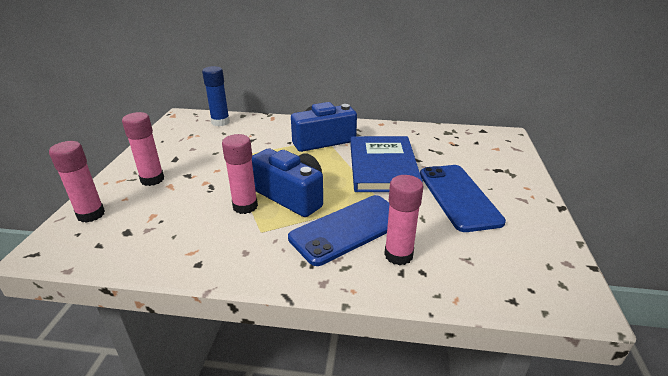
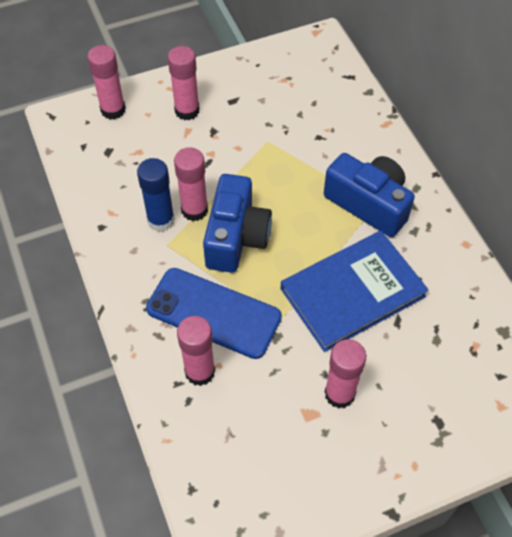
camera: 60 degrees right, 25 degrees up
(220, 122) = (335, 83): blue glue stick -> blue glue stick (161, 220)
(458, 197) = (339, 394): blue phone -> pink glue stick

